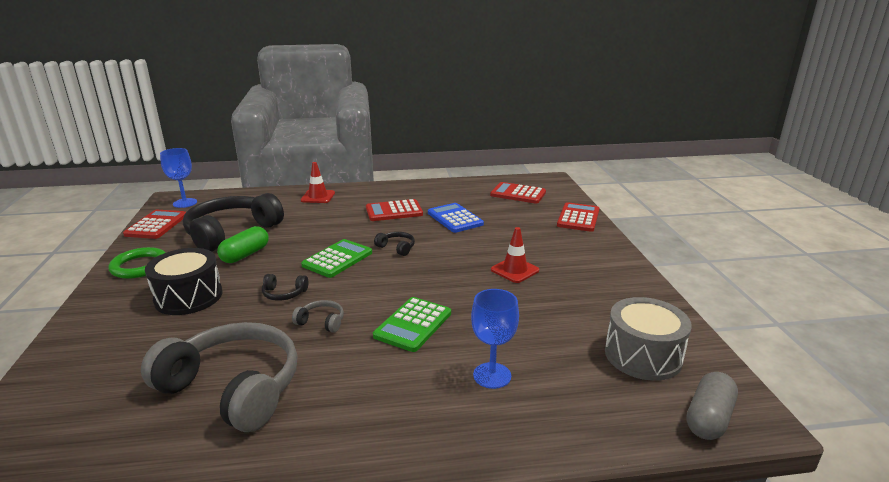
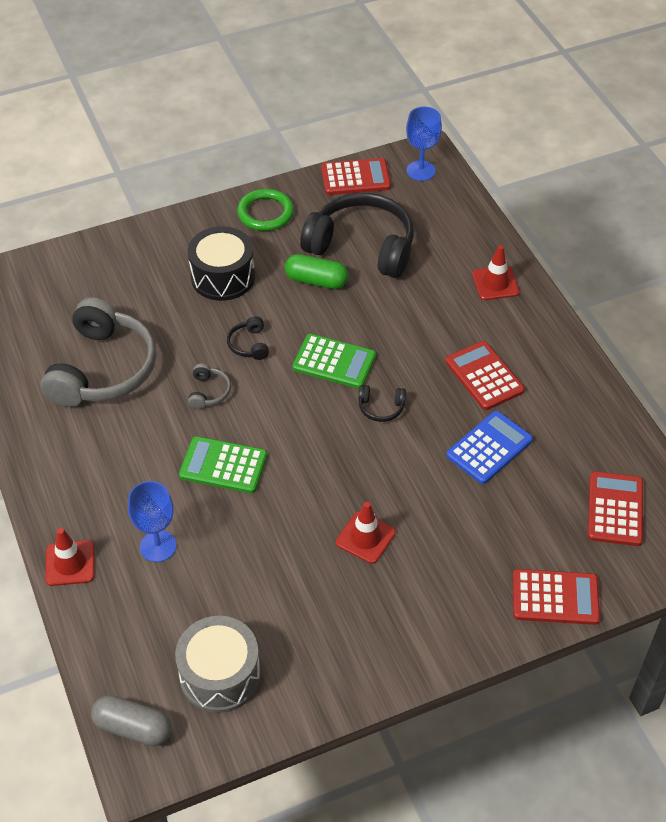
camera: 75 degrees right, 25 degrees up
(396, 248) = (381, 408): black headphones -> black headphones turned 75 degrees clockwise
(496, 445) = (70, 563): none -> red traffic cone

